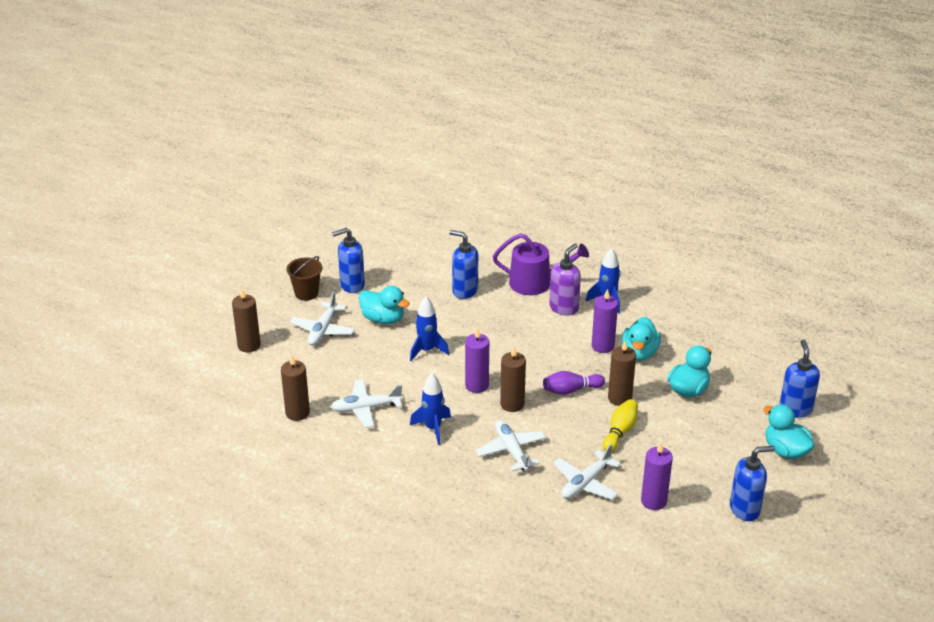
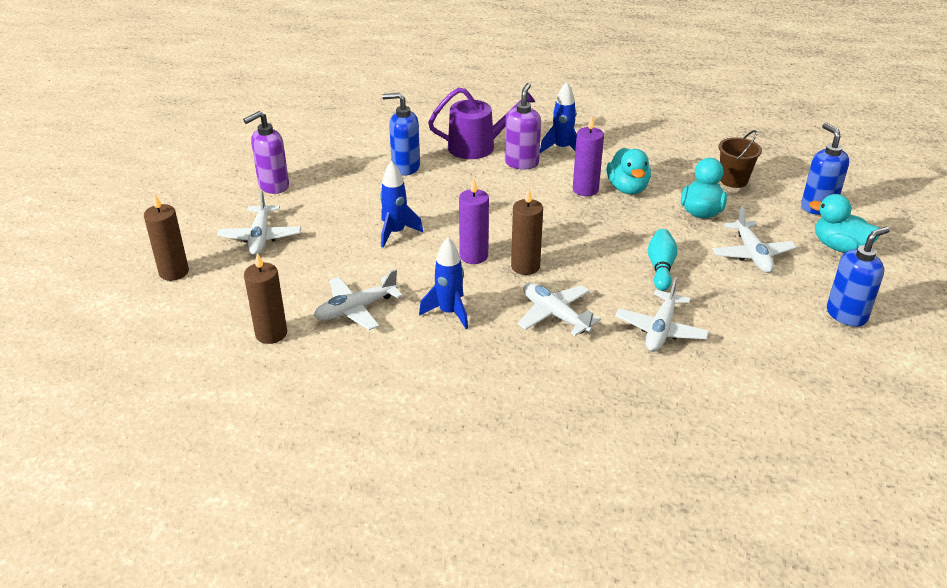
camera: 20 degrees left, 0 degrees up
(306, 293) = (222, 204): brown bucket -> brown bucket (733, 180)
(352, 285) = (273, 186): blue soap dispenser -> purple soap dispenser
(383, 319) = (327, 212): turquoise duck -> none
(571, 390) = (580, 238): purple bowling pin -> none
(619, 398) = (637, 235): brown candle -> none
(620, 432) = (661, 268): yellow bowling pin -> turquoise bowling pin
(653, 501) = (747, 330): purple candle -> none
(704, 438) = (752, 254): none -> white plane

